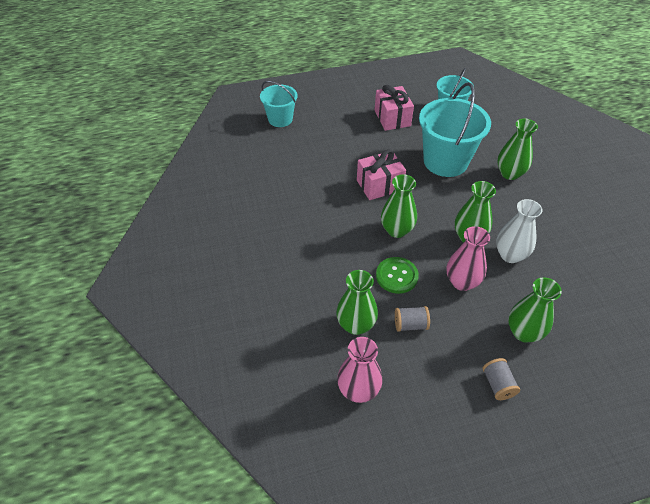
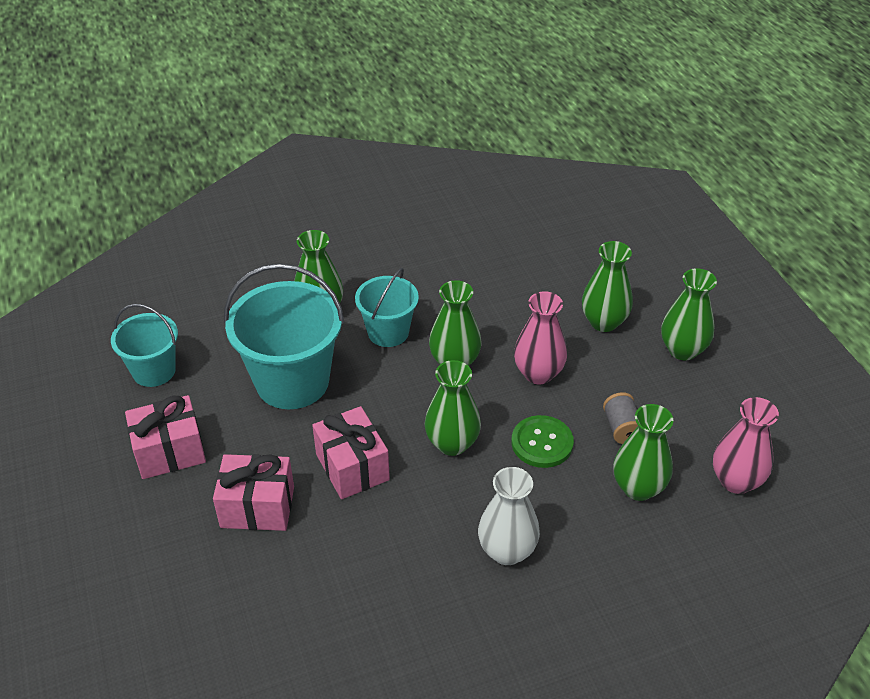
camera: 95 degrees left, 5 degrees down
(280, 119) = (153, 643): turquoise bucket -> turquoise bucket (388, 332)
(354, 149) = (257, 507): none -> pink gift
(497, 384) = (682, 350): grey spool -> green vase
(510, 255) = (482, 323): white vase -> white vase (507, 551)

